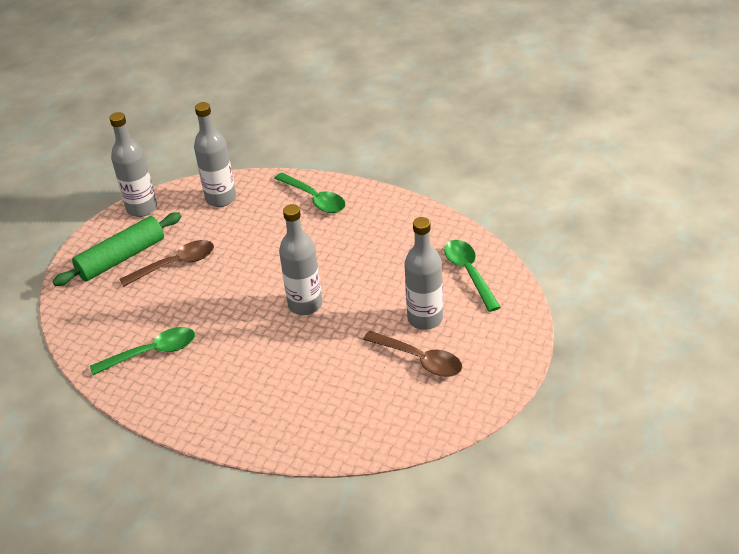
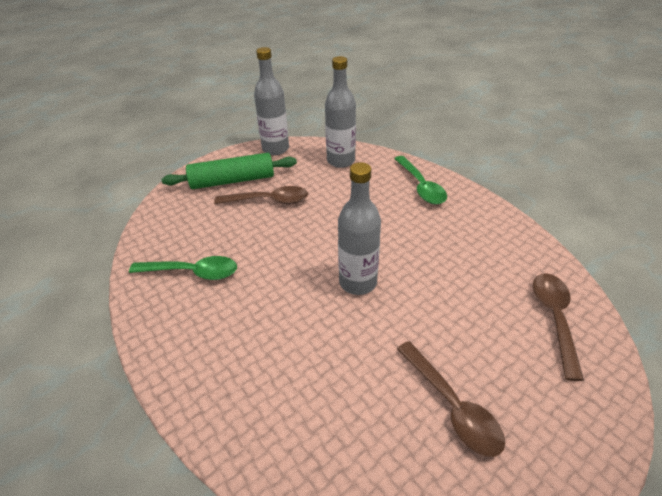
camera: 25 degrees right, 0 degrees up
(425, 318) = (480, 353): grey bottle -> none
(469, 273) = (554, 318): green spoon -> brown spoon

